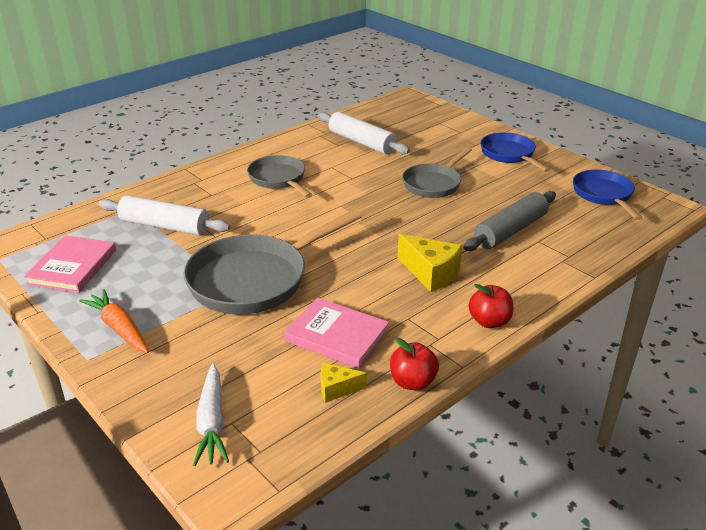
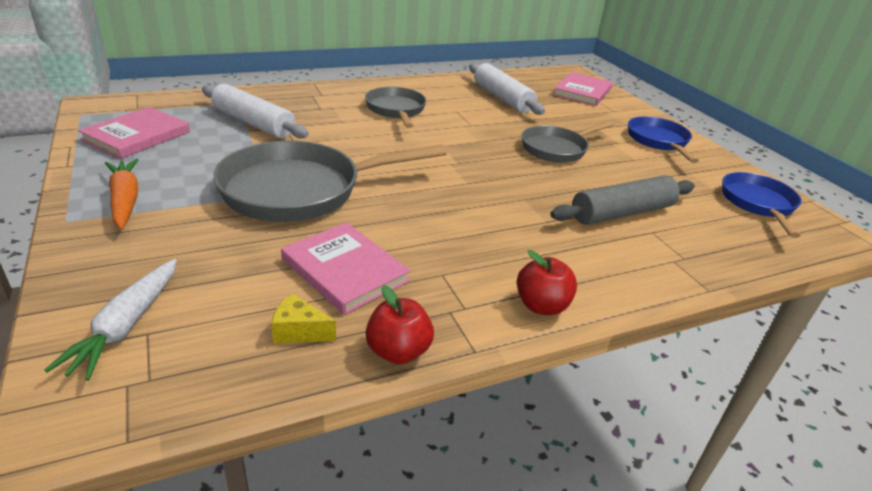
camera: 15 degrees right, 0 degrees up
(425, 117) = (582, 92): none -> pink book
(430, 273) = (499, 233): yellow cheese -> none

